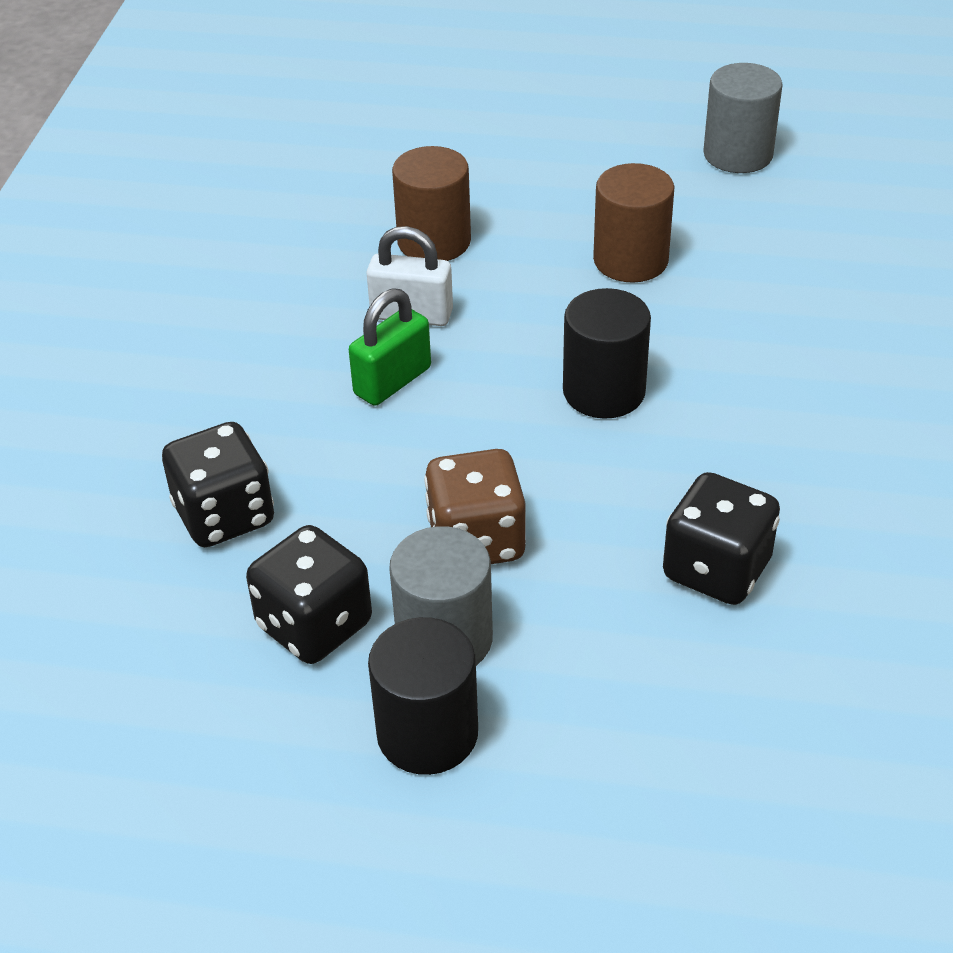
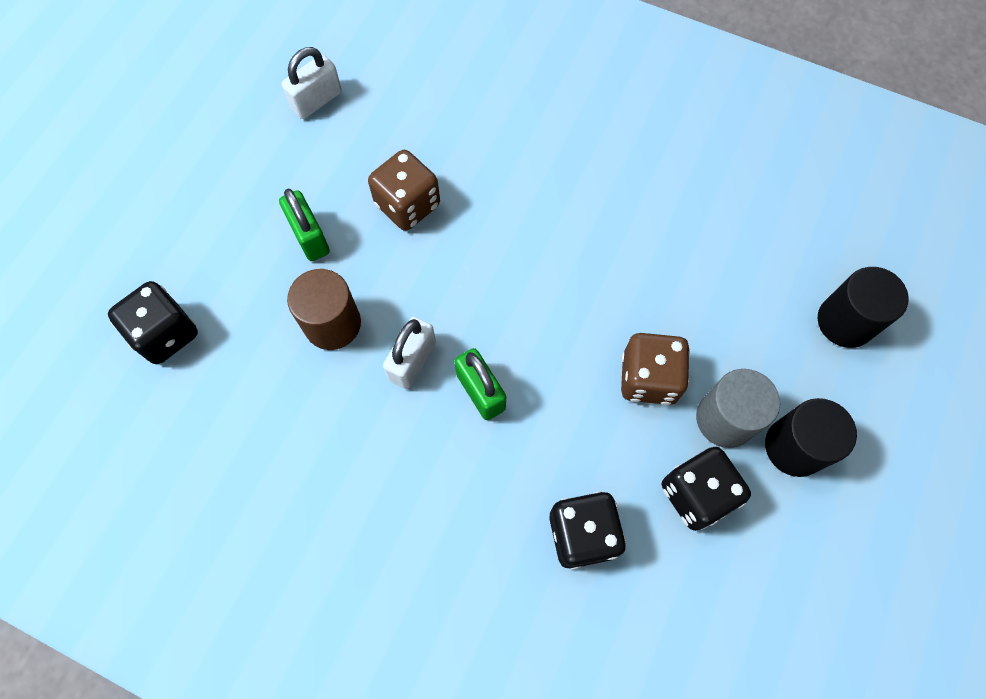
camera: 75 degrees left, 25 degrees up
(541, 197) = (309, 237): none -> green padlock
(604, 392) = (535, 264): black cylinder -> black cylinder (845, 322)
(630, 260) = (407, 205): brown cylinder -> brown dice
(716, 569) = (705, 255): black dice -> black dice (166, 334)
(738, 155) = (317, 100): grey cylinder -> white padlock

